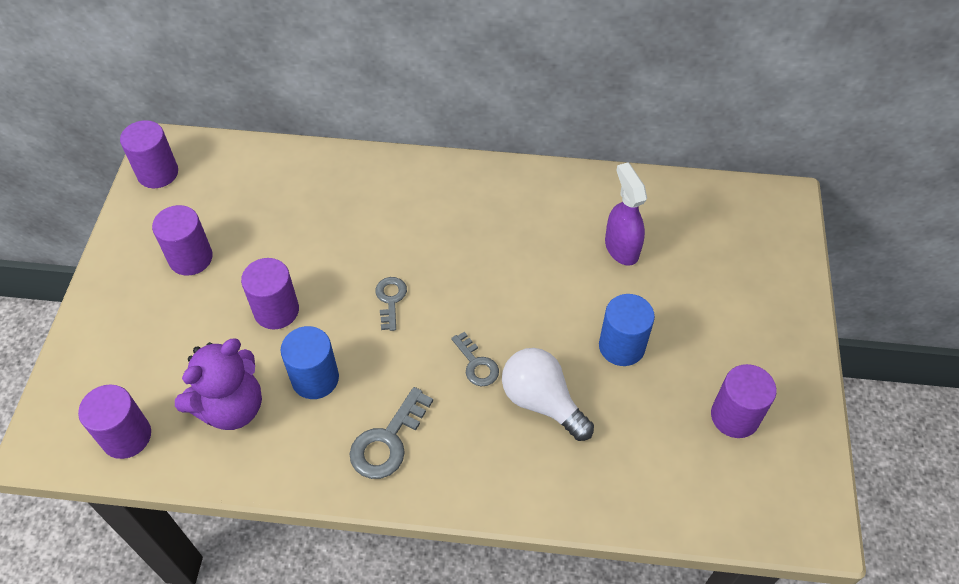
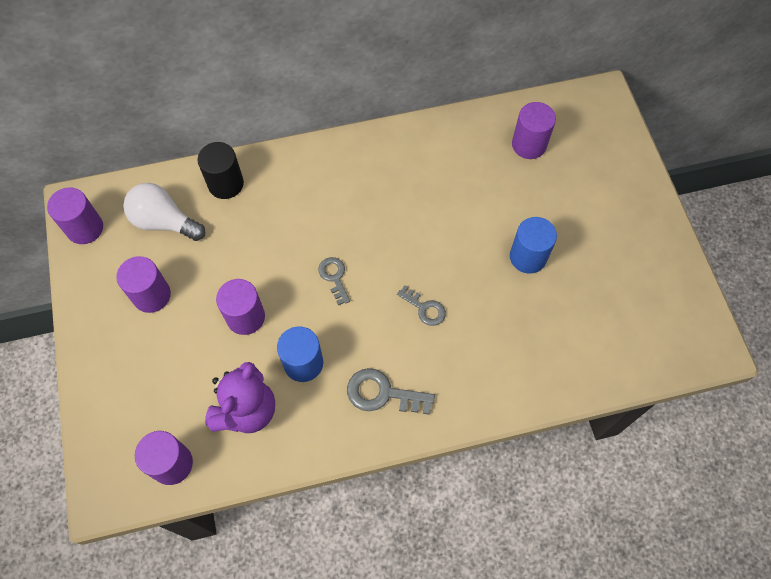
camera: 20 degrees left, 10 degrees up
(319, 171) = (225, 184): none -> black cylinder
(388, 441) = (383, 393): grey key -> grey key turned 90 degrees clockwise
(542, 401) = (486, 321): white light bulb -> white light bulb (164, 222)
(621, 248) = (496, 175): purple spray bottle -> none
(735, 416) = (630, 285): purple cylinder -> purple cylinder (529, 145)

